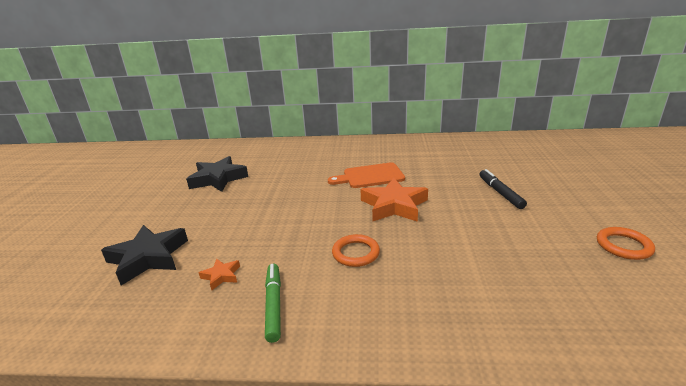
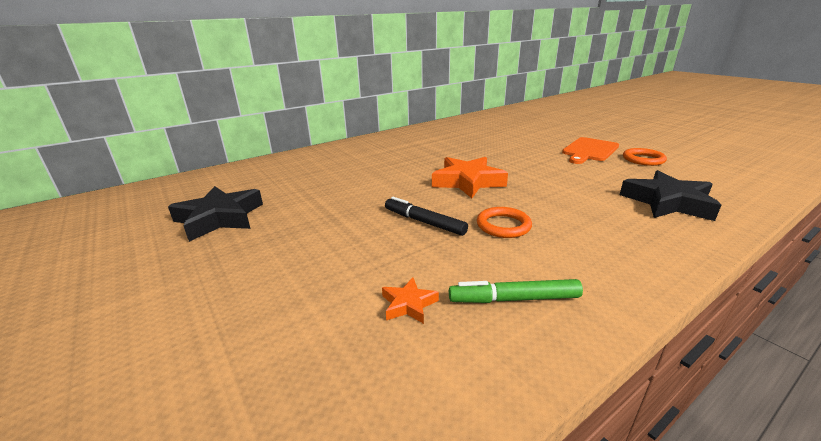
camera: 40 degrees left, 0 degrees up
(148, 258) = (262, 337): black star -> black star (667, 202)
(274, 305) = (514, 299): green marker -> green marker turned 45 degrees counterclockwise
(370, 176) = (406, 167): orange cutting board -> orange cutting board (589, 150)
(500, 193) = (526, 152): black marker -> black marker (424, 222)

